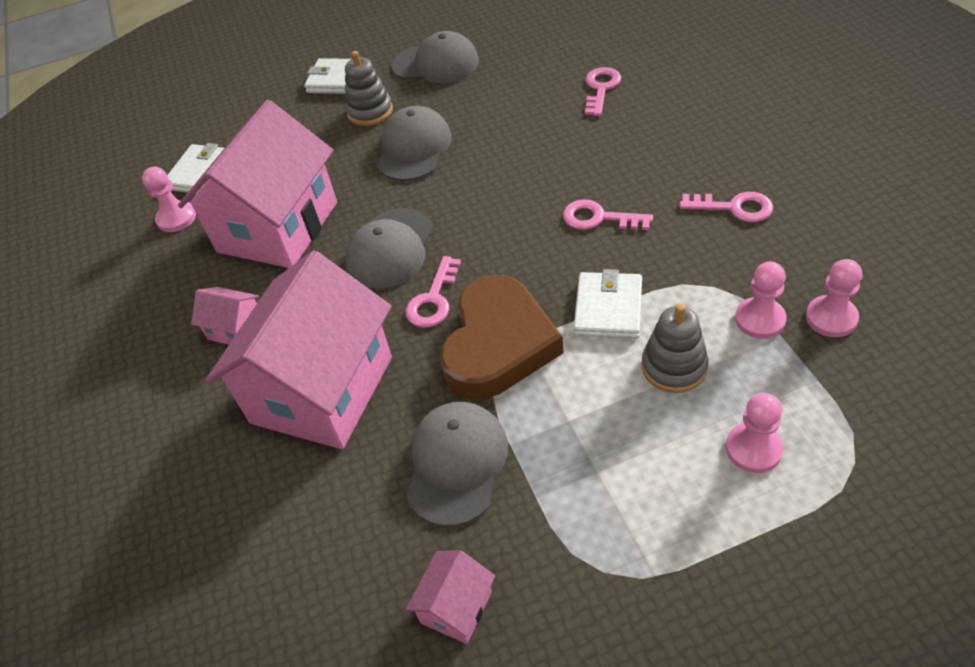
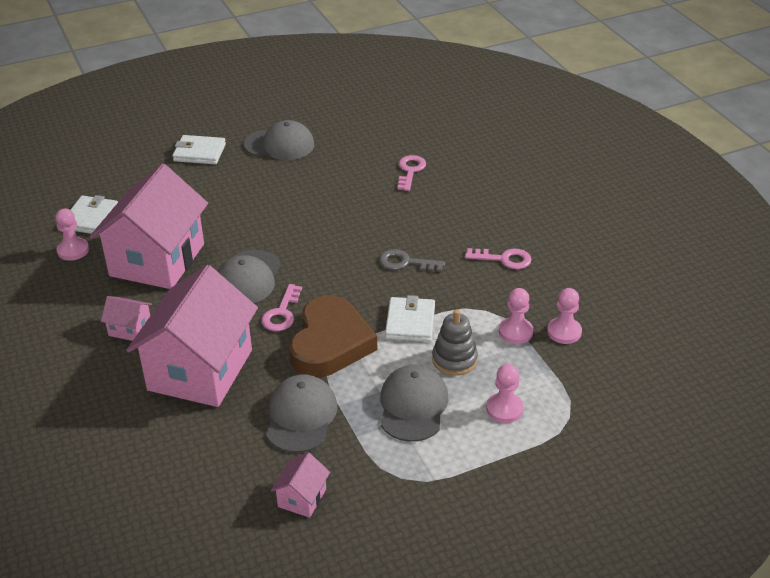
camera: 10 degrees left, 10 degrees down
(370, 111) = (227, 178): grey stacking toy -> none
(414, 148) = (263, 207): grey cap -> grey cap (413, 406)
(599, 218) = (405, 262): pink key -> grey key

